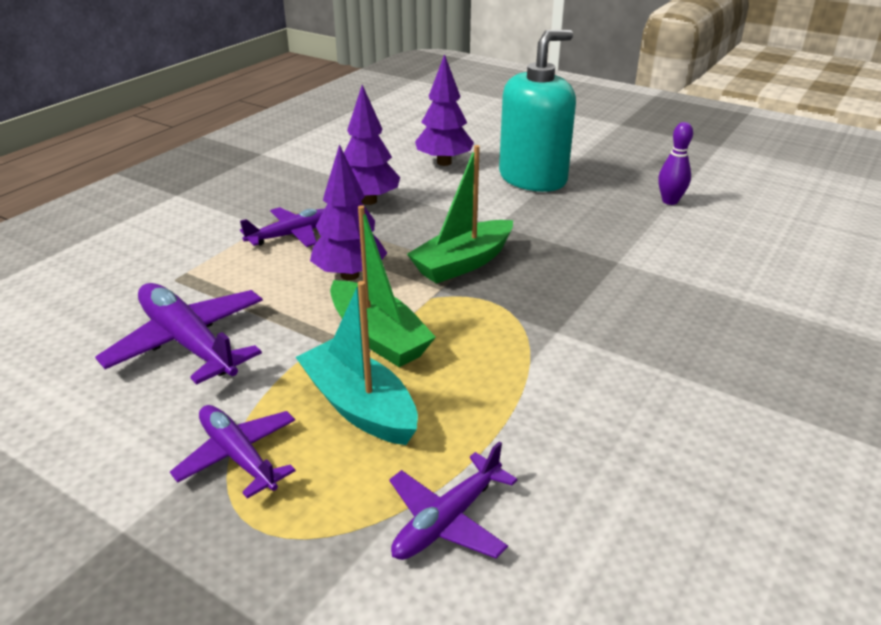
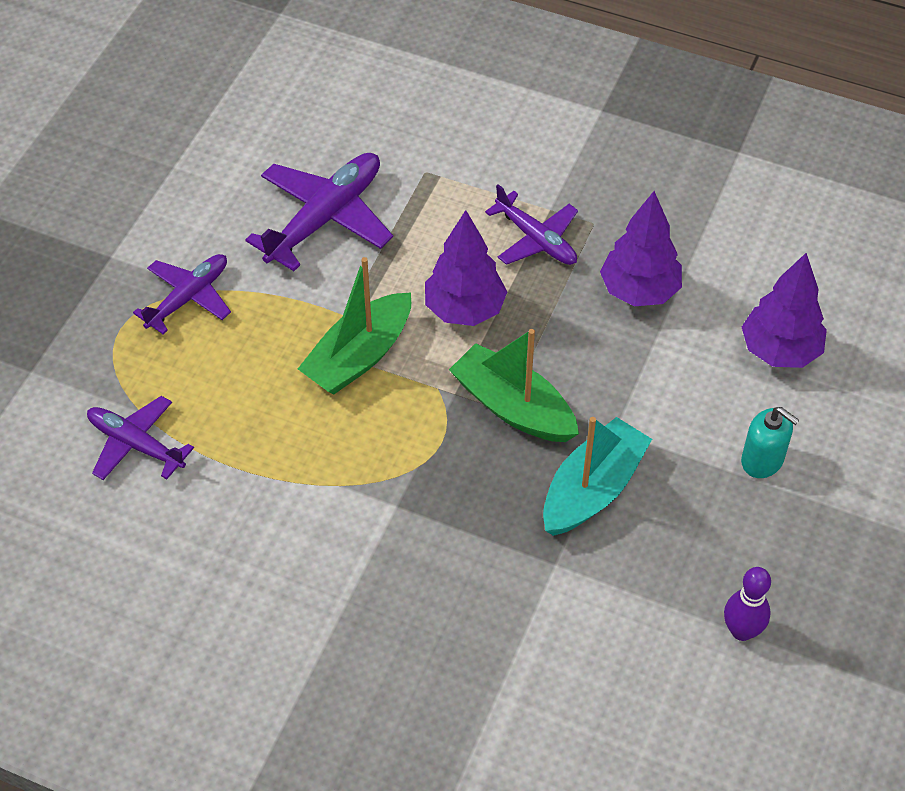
camera: 80 degrees right, 20 degrees up
(359, 406) = (257, 362): turquoise boat -> turquoise boat (592, 489)
(533, 178) = (762, 460): turquoise soap dispenser -> turquoise soap dispenser, size x0.46

